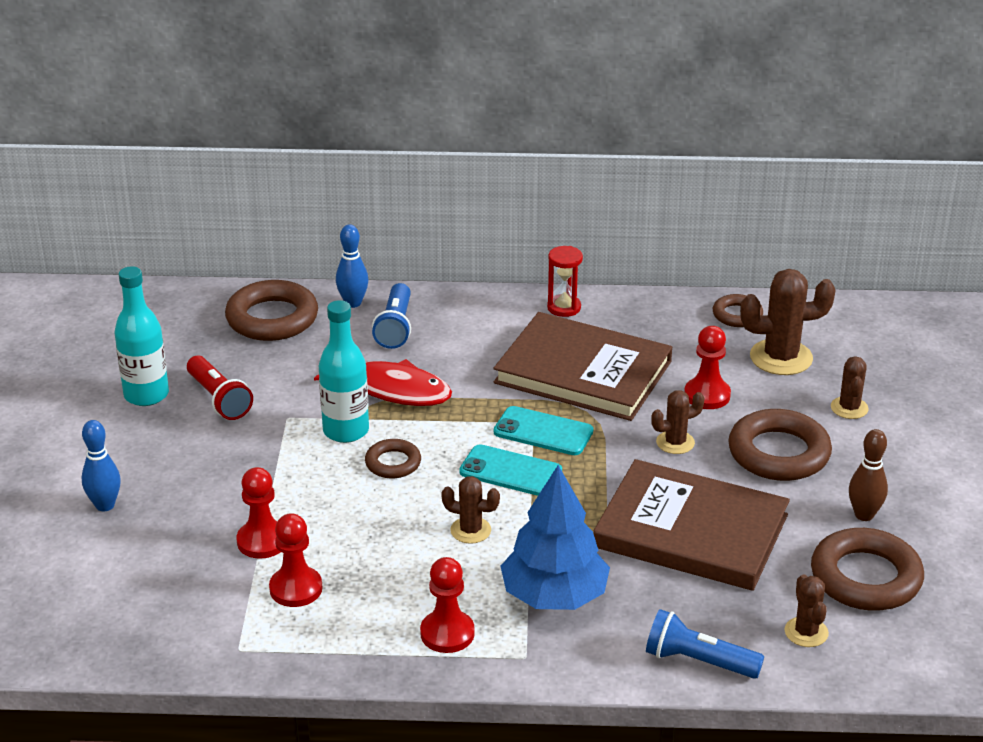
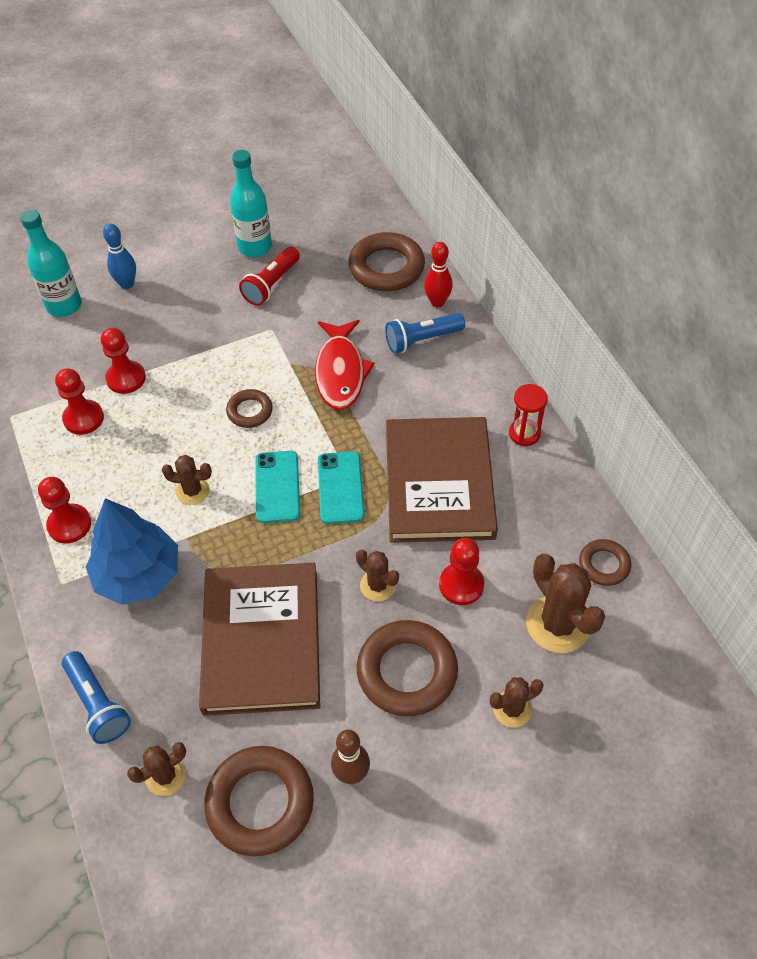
camera: 65 degrees right, 20 degrees up
(346, 431) = (274, 368): turquoise bottle -> turquoise bottle (64, 306)
(353, 303) = (437, 302): blue bowling pin -> red bowling pin
(470, 530) = (192, 491): brown cactus -> brown cactus turned 75 degrees counterclockwise
(698, 661) = (98, 704): blue flashlight -> blue flashlight turned 150 degrees clockwise

